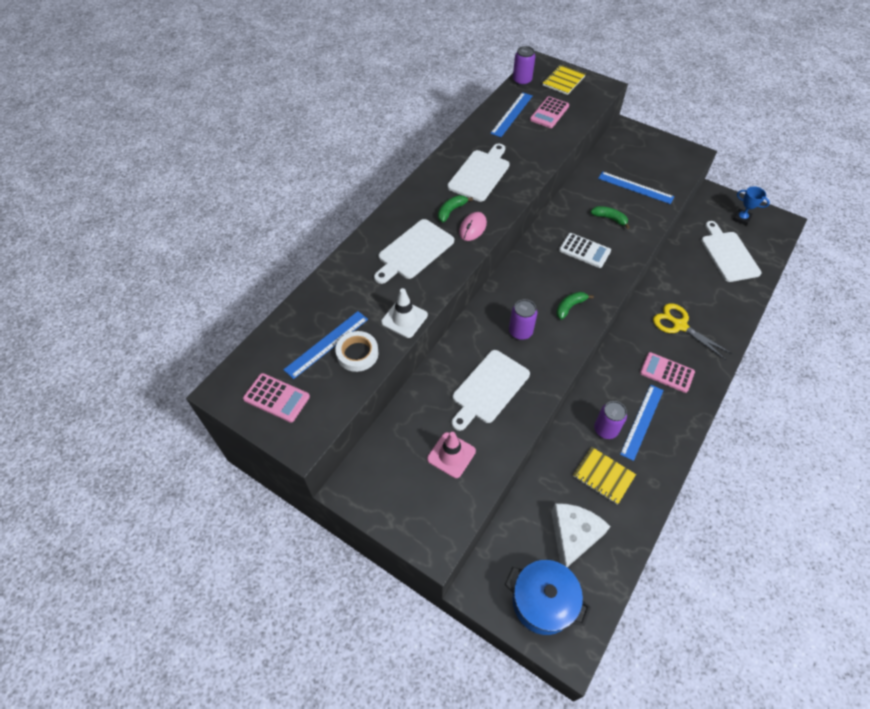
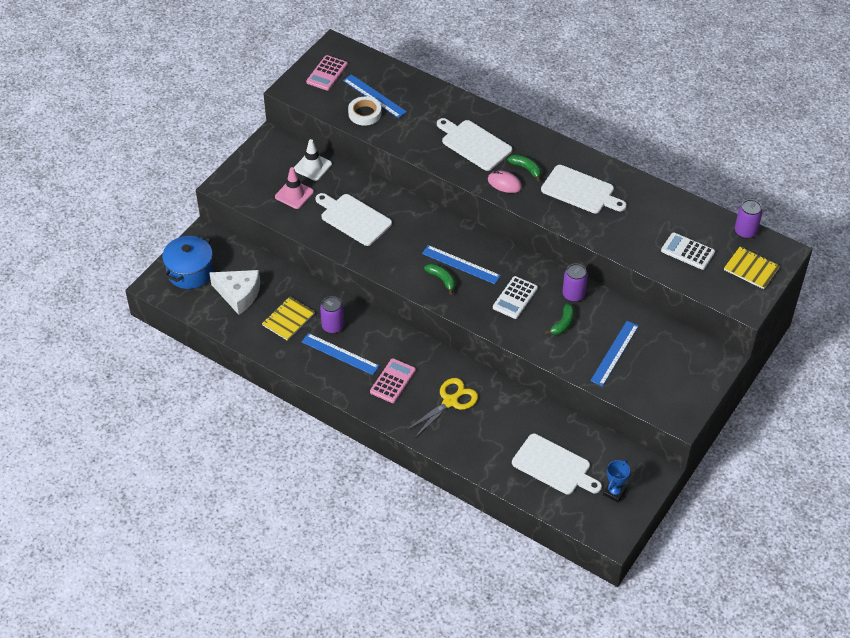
camera: 90 degrees right, 5 degrees down
(404, 318) = (398, 139): white traffic cone -> white traffic cone (312, 166)
(512, 114) = (681, 219): blue ruler -> blue ruler (461, 264)
(520, 332) = (413, 242): purple can -> purple can (573, 295)
(549, 113) = (687, 251): pink calculator -> white calculator
(728, 254) = (554, 466): white cutting board -> white cutting board turned 45 degrees clockwise

